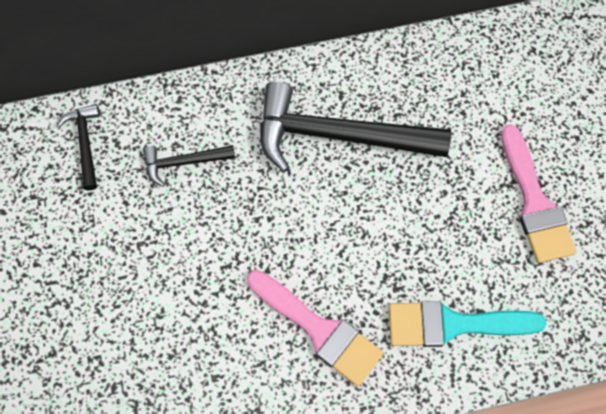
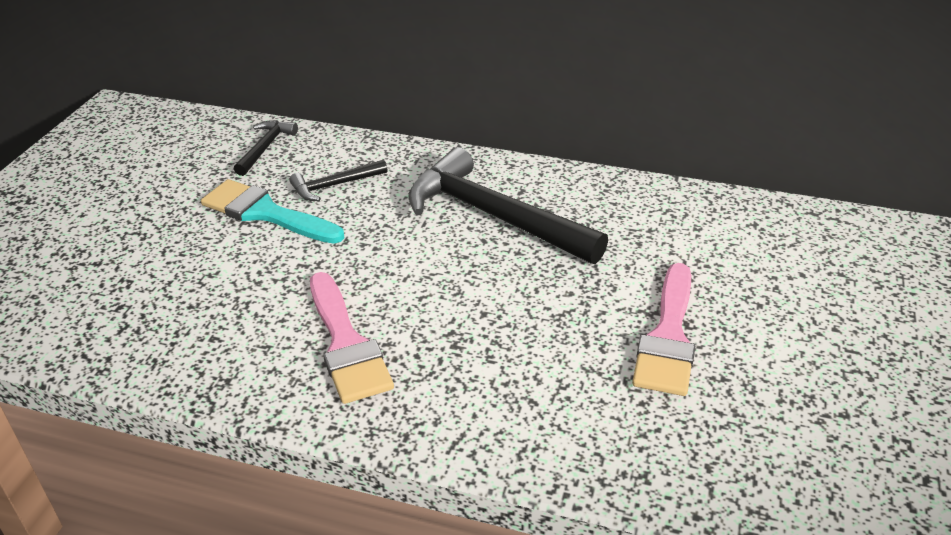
camera: 30 degrees right, 30 degrees down
(184, 162) = (334, 185): black hammer -> black hammer turned 45 degrees counterclockwise
(453, 324) = (492, 399): turquoise brush -> turquoise brush (266, 213)

